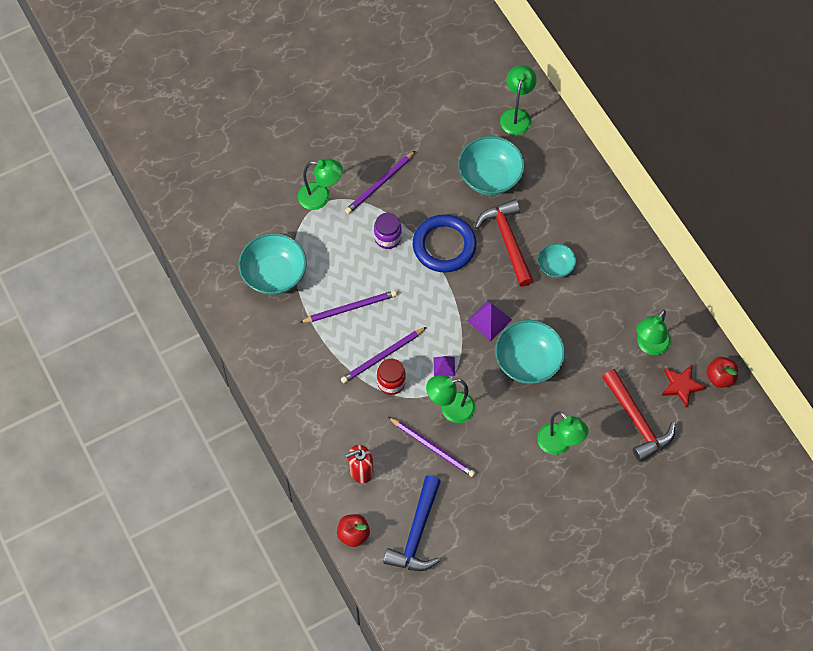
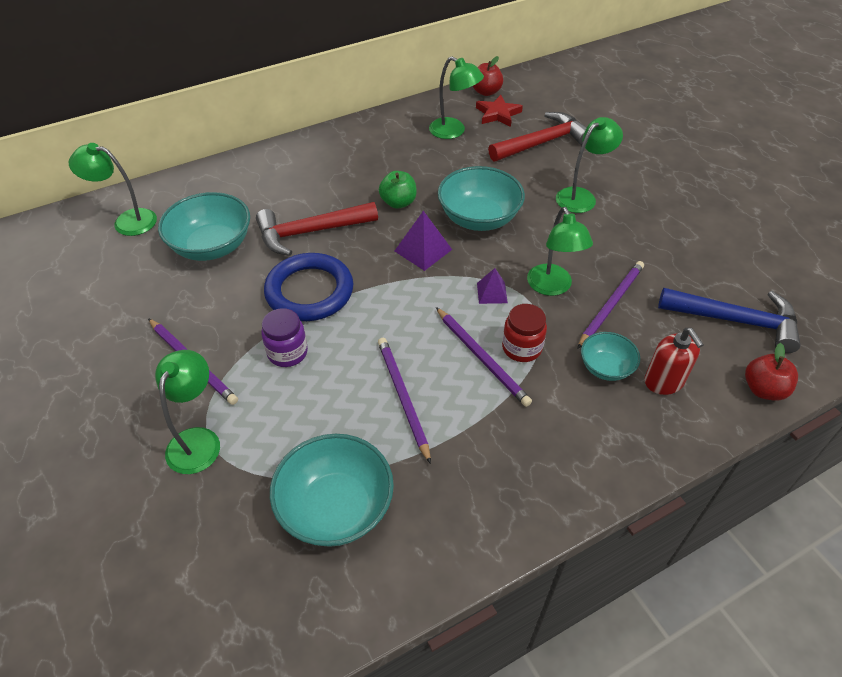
camera: 90 degrees left, 15 degrees down
(545, 302) = (398, 202): none -> green apple
(555, 266) = (351, 194): turquoise bowl -> turquoise bowl (606, 367)

